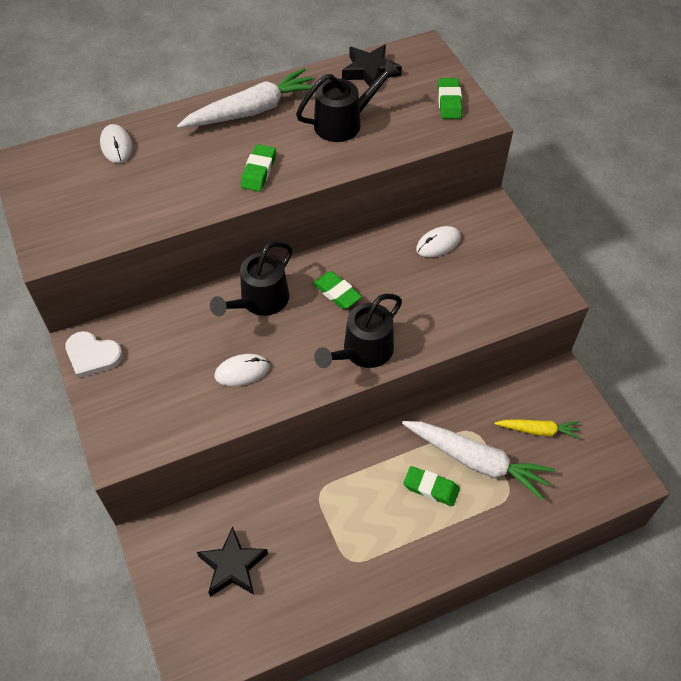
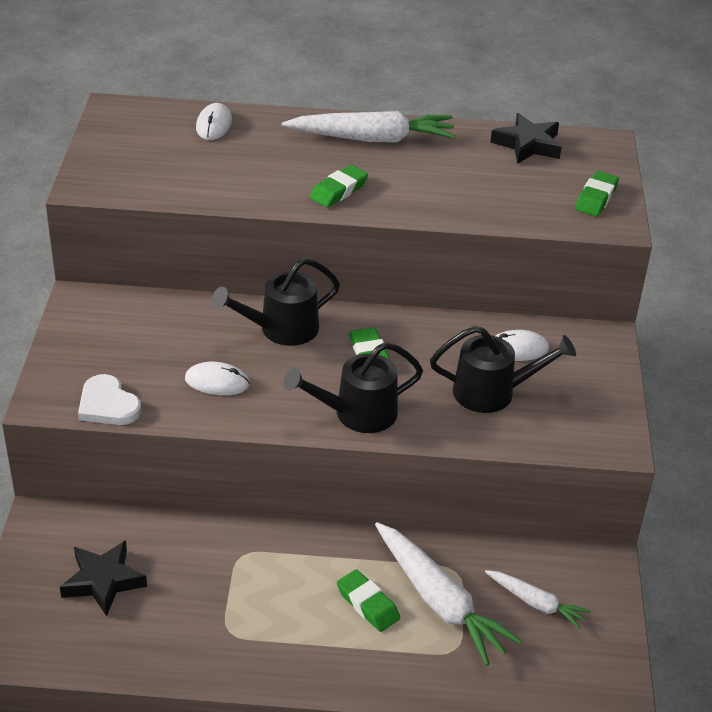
camera: 25 degrees right, 15 degrees down
(92, 355) = (81, 313): white heart -> white heart (108, 405)
(344, 123) = (463, 179): black watering can -> black watering can (493, 392)
(538, 430) = (536, 603): yellow carrot -> white carrot

